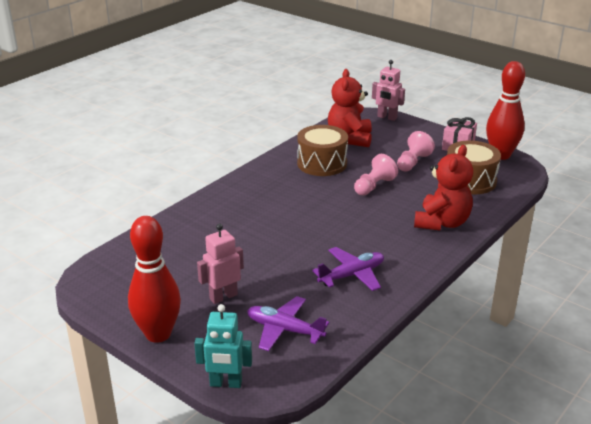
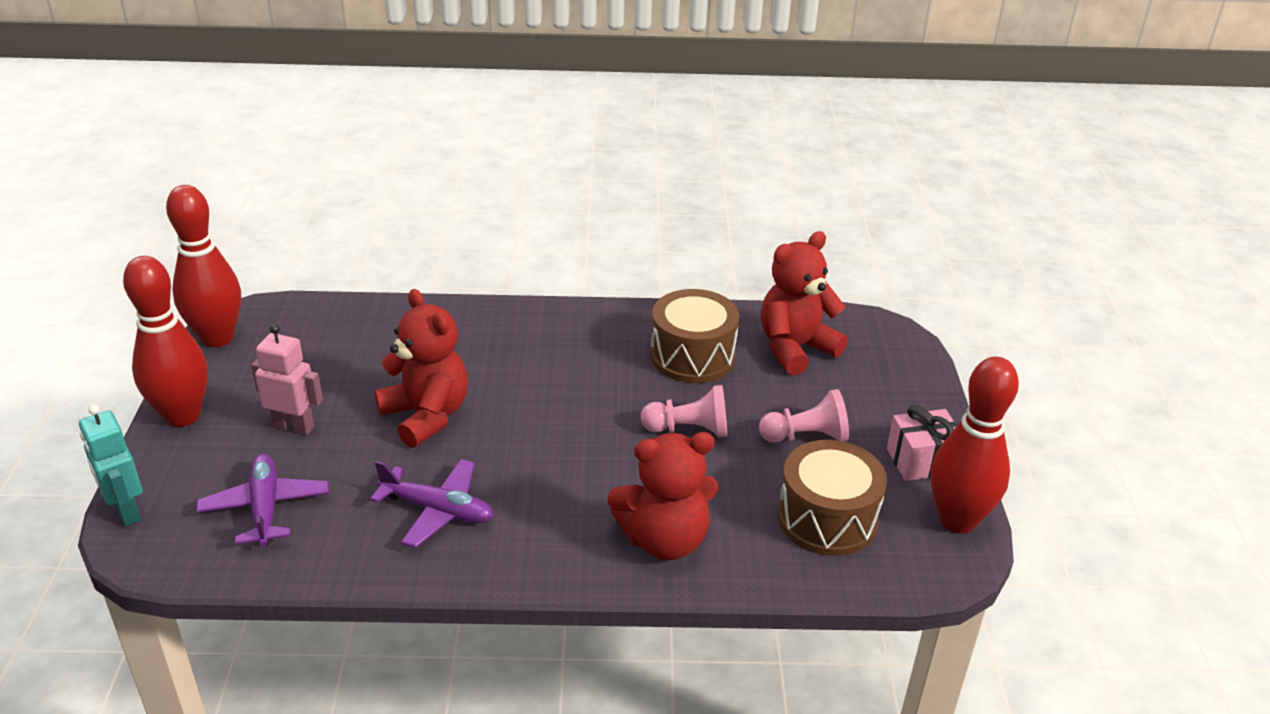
camera: 50 degrees right, 5 degrees up
(94, 296) = (217, 338): none -> red bowling pin
(271, 251) = (426, 416): none -> red teddy bear
(387, 117) = (909, 353): pink robot -> none

